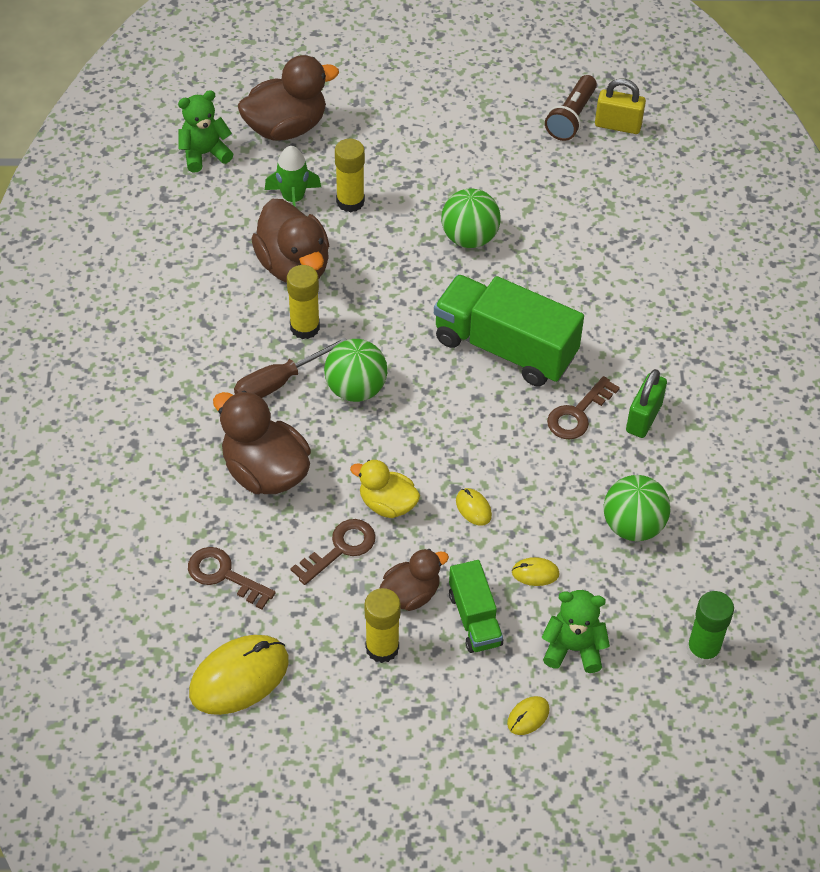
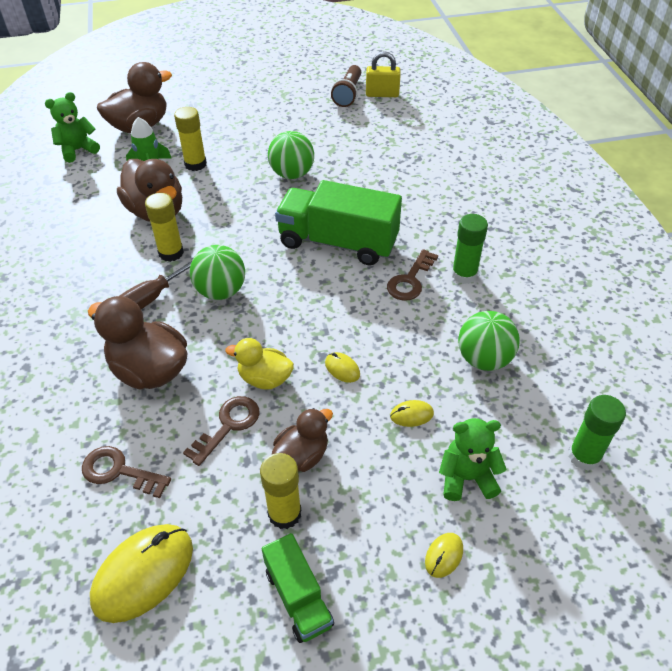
camera: 10 degrees left, 5 degrees down
(474, 619) = (367, 467): green truck -> green truck (298, 597)
(643, 418) = (464, 275): green padlock -> green glue stick

